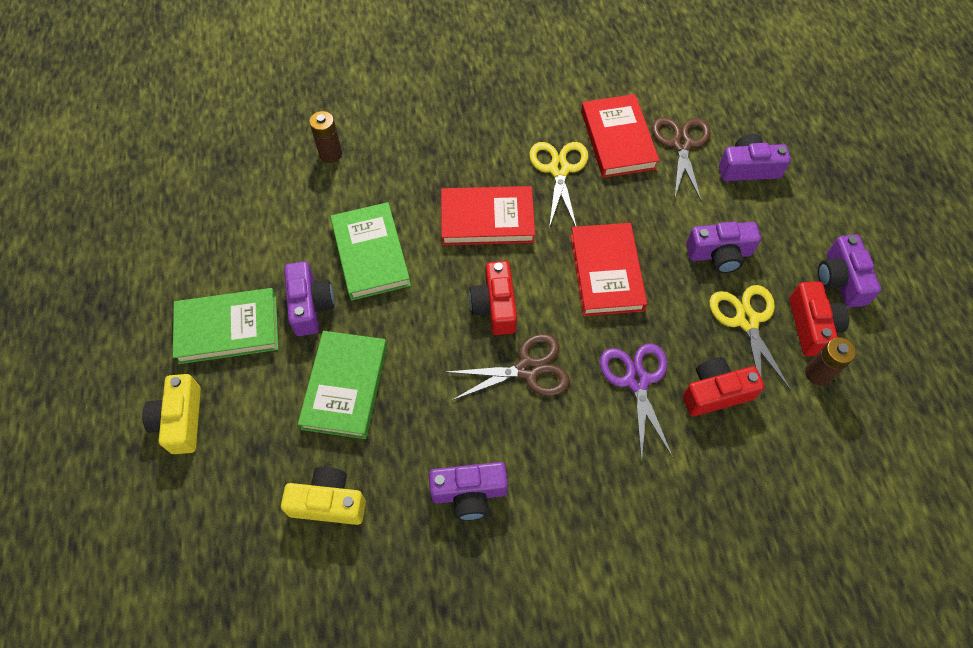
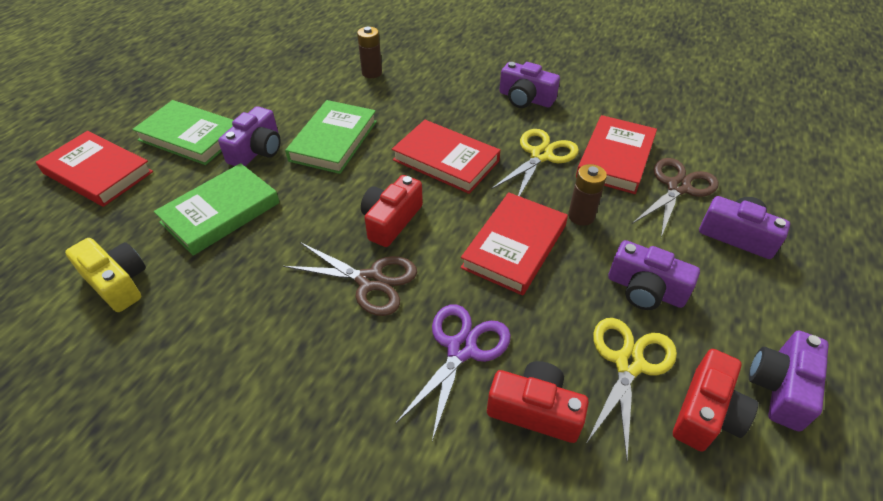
camera: 35 degrees right, 15 degrees down
(181, 420) = (98, 173): yellow camera -> red book
(469, 493) = (221, 346): purple camera -> purple camera (525, 98)
(818, 373) = (677, 466): brown battery -> brown battery (581, 216)

